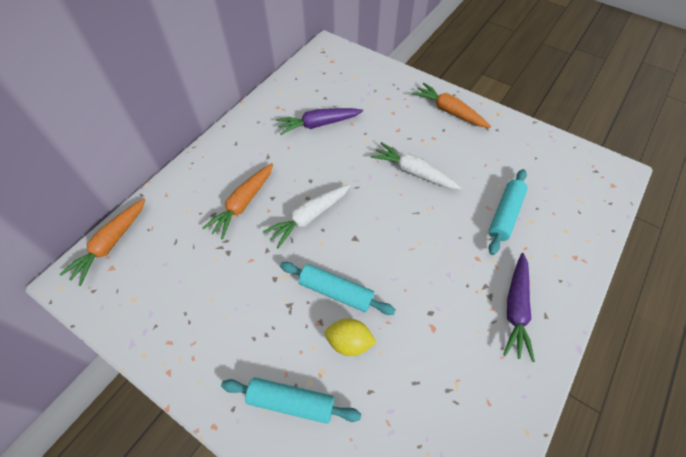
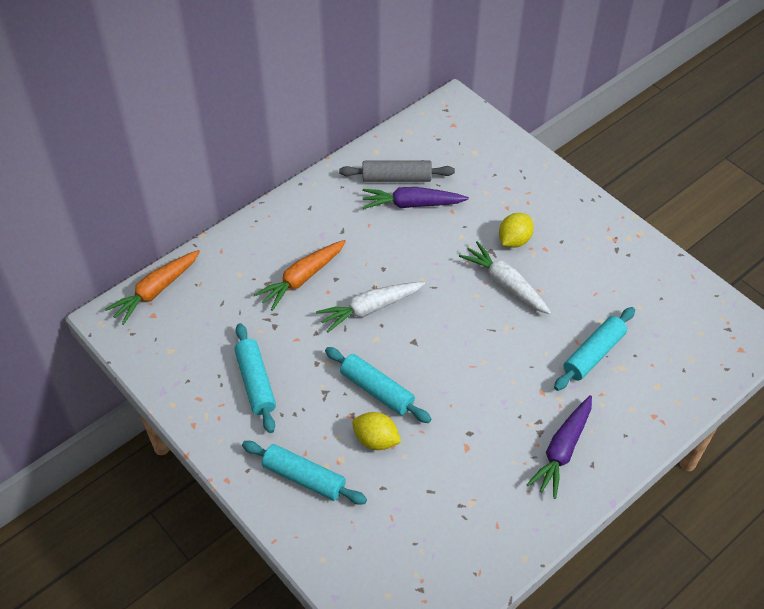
camera: 15 degrees right, 5 degrees down
(222, 312) = (256, 382): none -> turquoise rolling pin
(300, 107) = (396, 178): none -> grey rolling pin
(407, 136) = (514, 240): none -> yellow lemon
(449, 111) = (577, 219): orange carrot -> none

